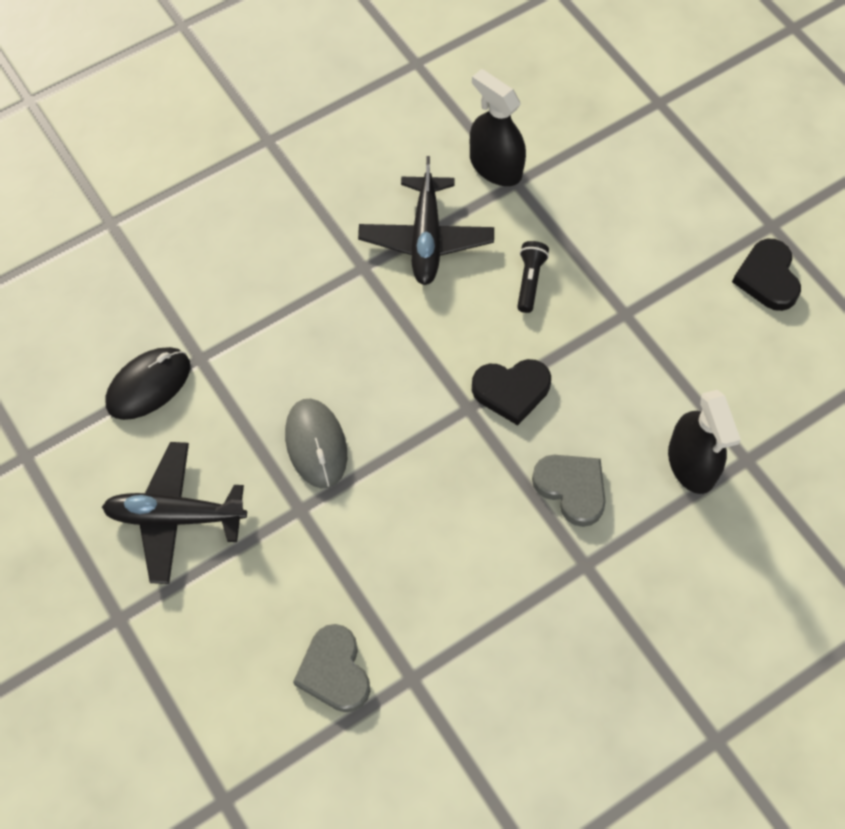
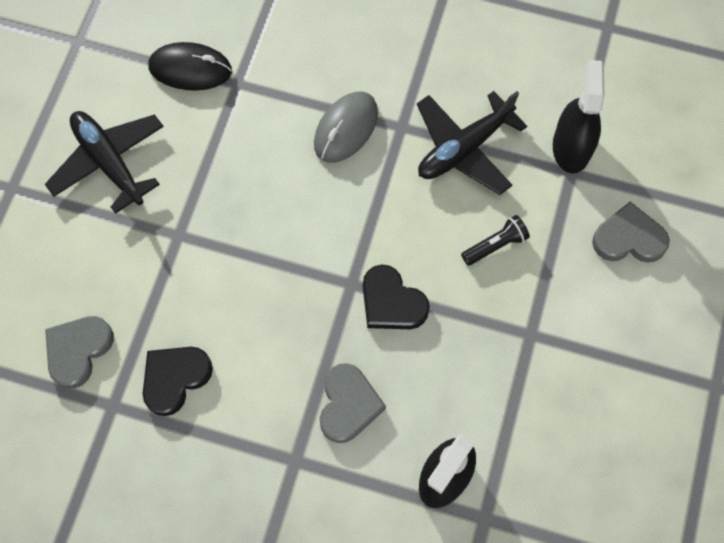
camera: 50 degrees right, 5 degrees up
(316, 444) = (235, 206): grey mouse -> grey mouse (346, 128)
(606, 188) = (628, 238): none -> grey heart
(767, 278) = (663, 417): black heart -> black heart (175, 378)

